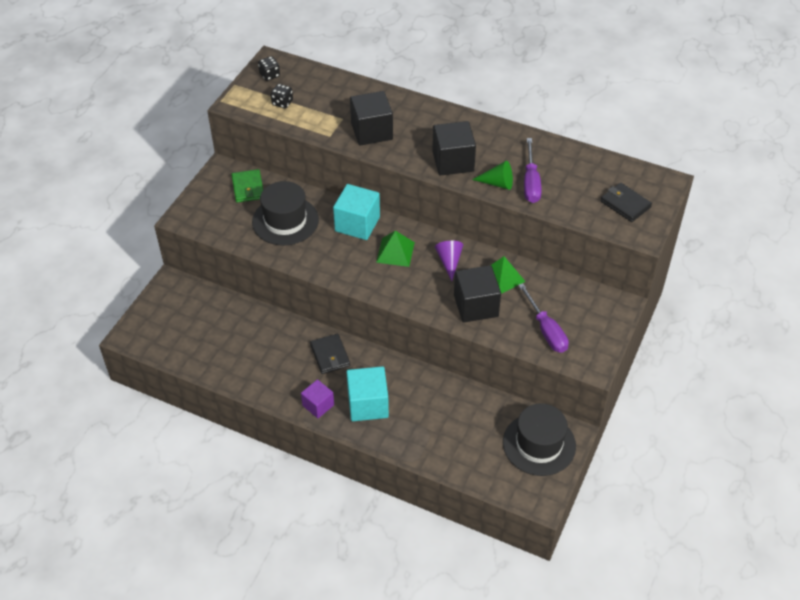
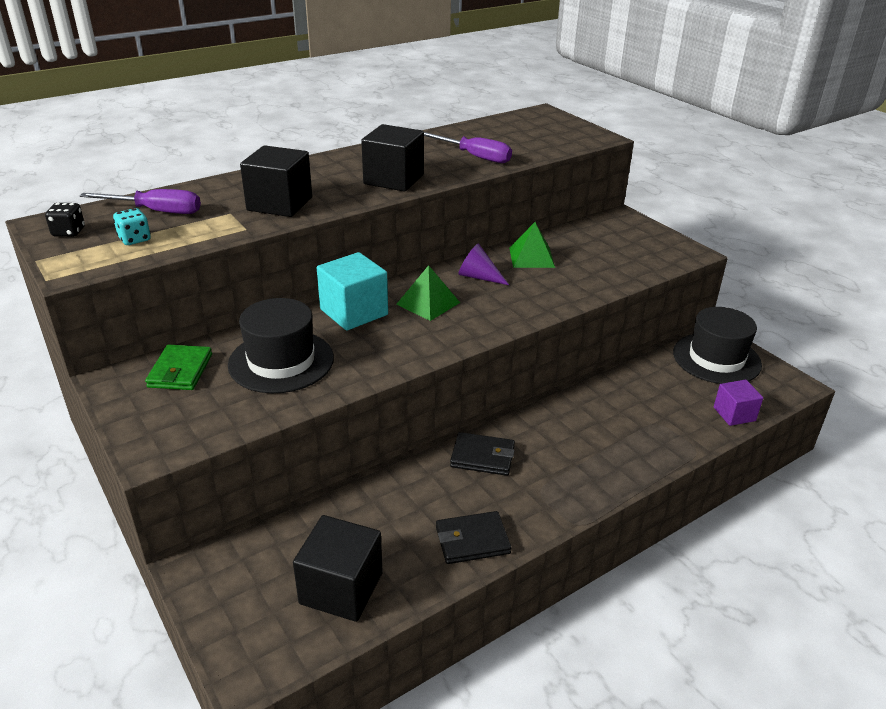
camera: 60 degrees left, 15 degrees down
(248, 188) = (180, 371): green wallet -> green wallet turned 75 degrees clockwise
(282, 103) = (135, 239): black dice -> turquoise dice
(318, 405) = (558, 499): purple cube -> purple cube (734, 414)
(368, 404) = (585, 455): turquoise cube -> none
(476, 306) = (558, 284): black cube -> black cube (341, 588)
(497, 183) = (456, 170): green cone -> none
(546, 330) = (626, 259): purple screwdriver -> purple screwdriver (157, 211)
(625, 204) = (552, 132): black wallet -> black wallet (472, 540)

